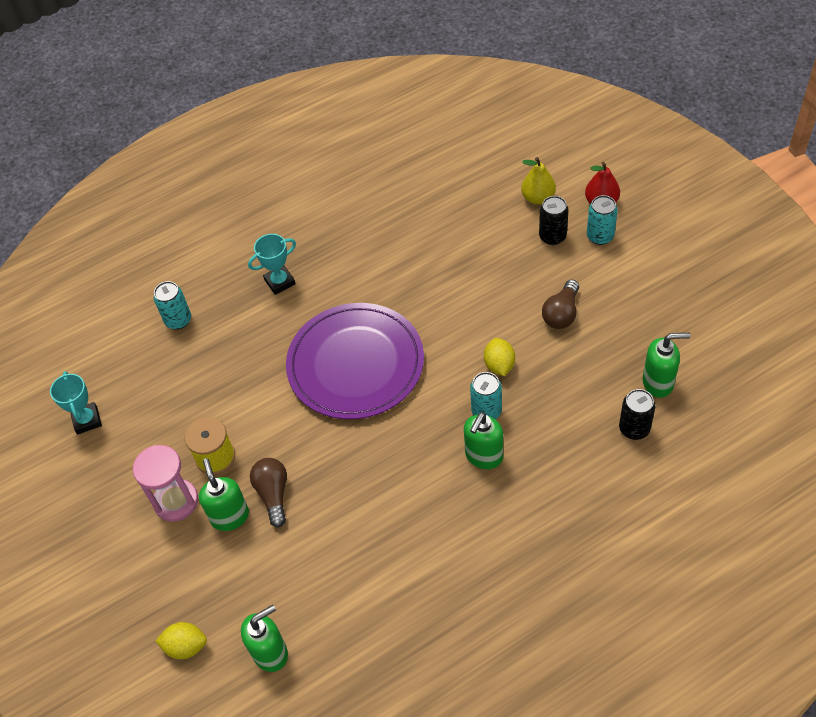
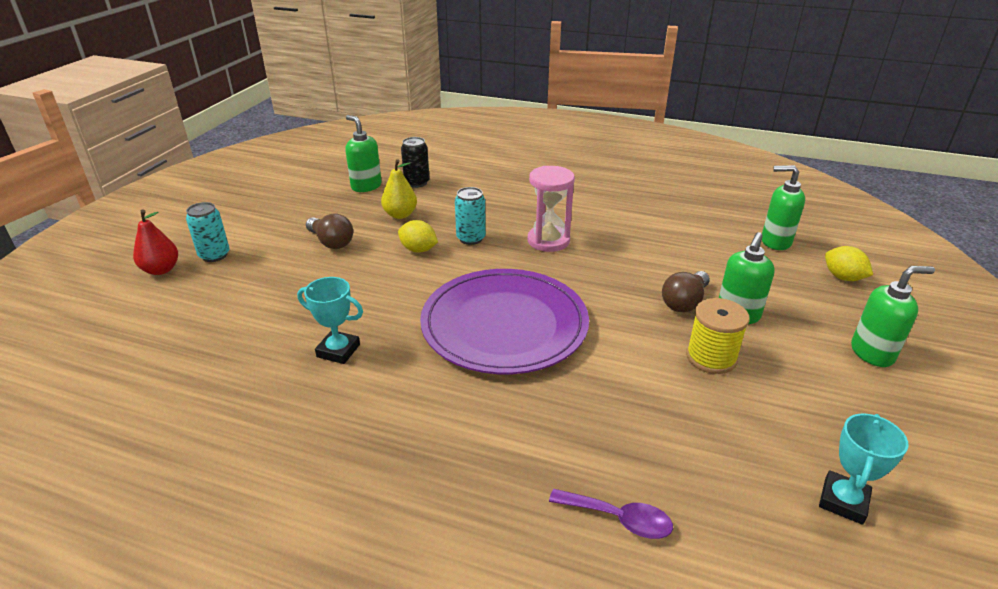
camera: 135 degrees left, 20 degrees down
(176, 501) = (781, 355): pink hourglass -> pink hourglass (548, 241)
(178, 320) = (618, 519): turquoise can -> purple spoon
(280, 282) = (457, 450): turquoise trophy -> turquoise trophy (338, 351)
(483, 456) = (511, 225): green soap dispenser -> green soap dispenser (872, 353)
(499, 365) = (418, 250): yellow lemon -> yellow lemon turned 75 degrees clockwise
(538, 198) = (172, 308): yellow pear -> yellow pear (400, 215)
(552, 236) = (231, 279): black can -> none
(561, 313) = (331, 242): brown light bulb -> brown light bulb turned 60 degrees clockwise

